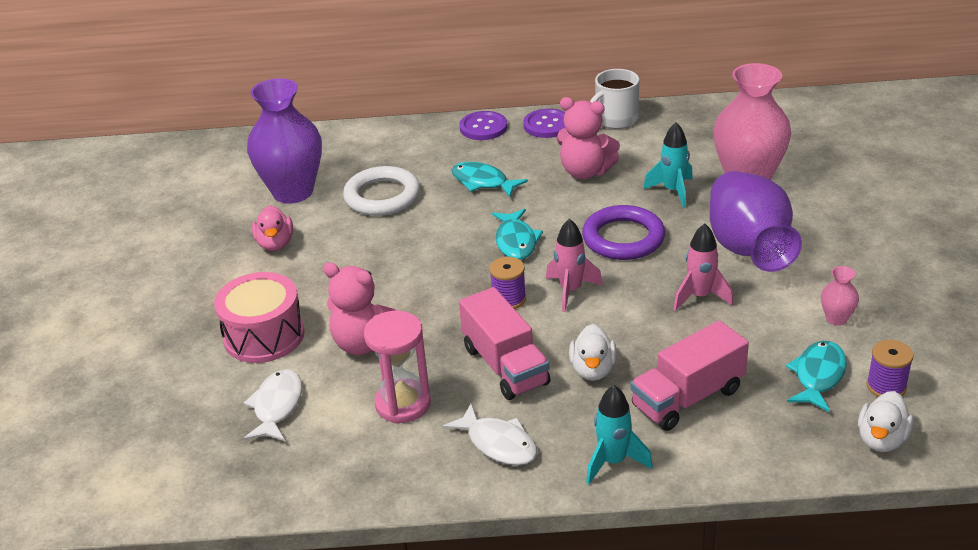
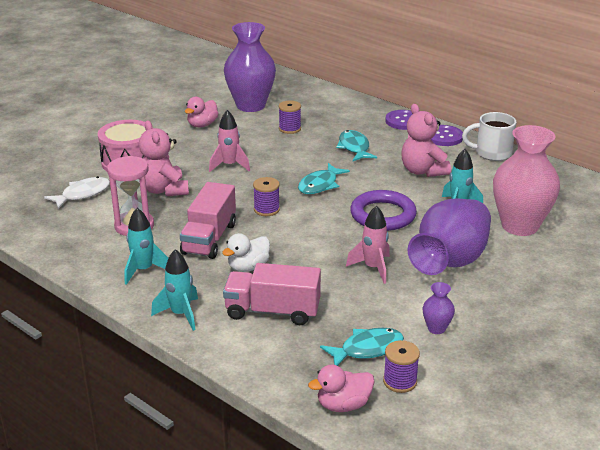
camera: 40 degrees right, 5 degrees down
(382, 196) = (289, 129): white ring -> purple spool
(498, 443) = (144, 270): white fish -> turquoise rocket
(570, 291) = (305, 224): pink rocket -> pink rocket (229, 165)
(836, 319) = (436, 328): pink vase -> purple vase
(881, 440) = (343, 405): white duck -> pink duck

